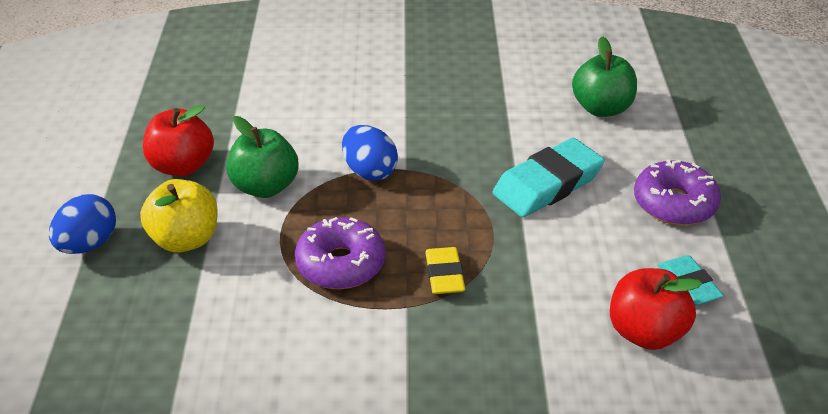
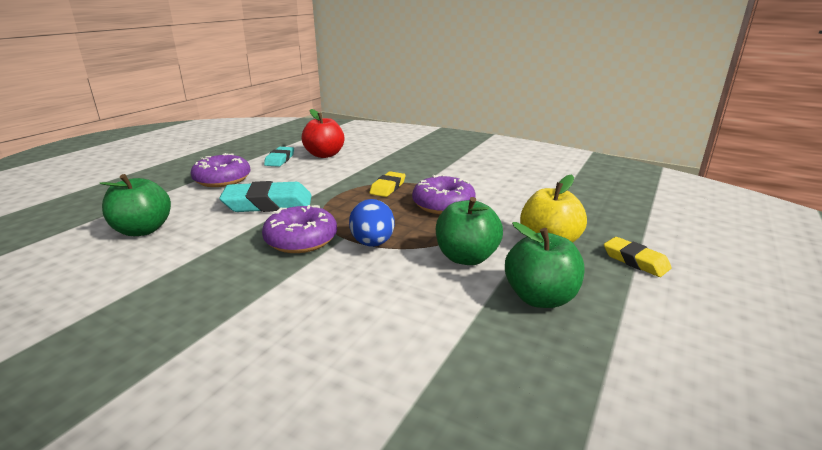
camera: 150 degrees left, 15 degrees down
(88, 244) = (635, 261): blue egg -> yellow eraser
(182, 166) = (540, 298): red apple -> green apple
(442, 151) = (301, 240): none -> purple donut

